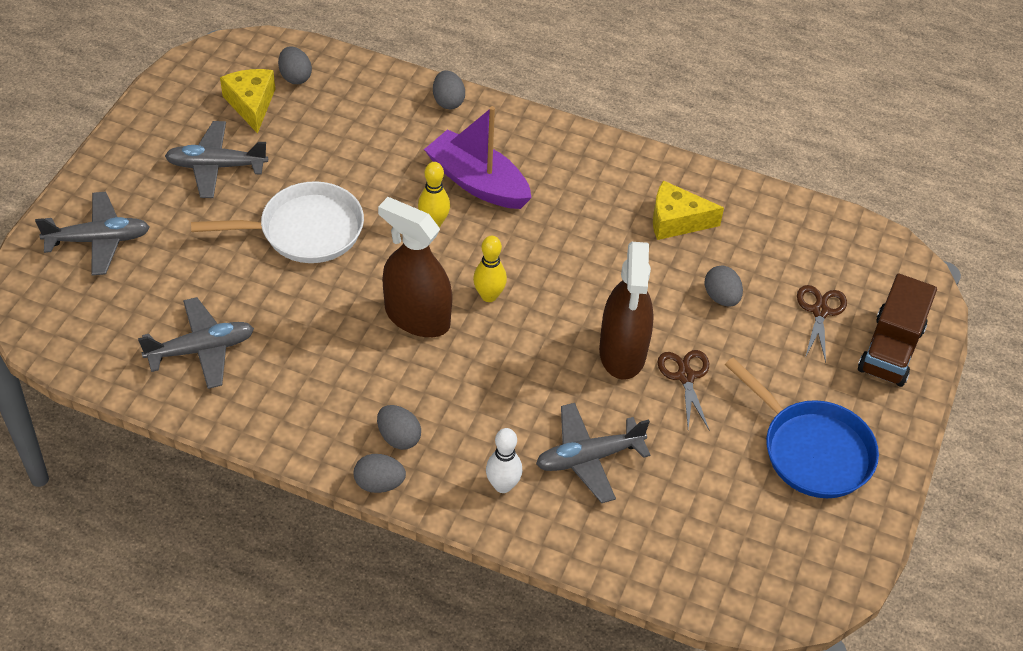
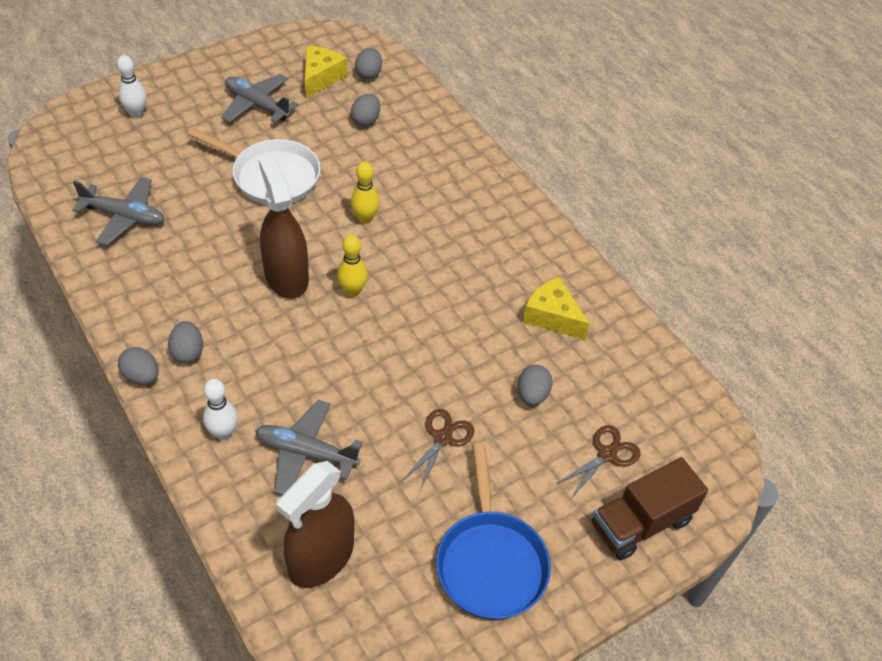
camera: 35 degrees right, 0 degrees up
(98, 240) = (136, 113): grey plane -> white bowling pin
(448, 101) = (460, 142): grey egg -> grey egg (366, 120)
(477, 182) = (425, 207): purple boat -> none
(622, 352) = (411, 390): brown spray bottle -> brown spray bottle (321, 558)

